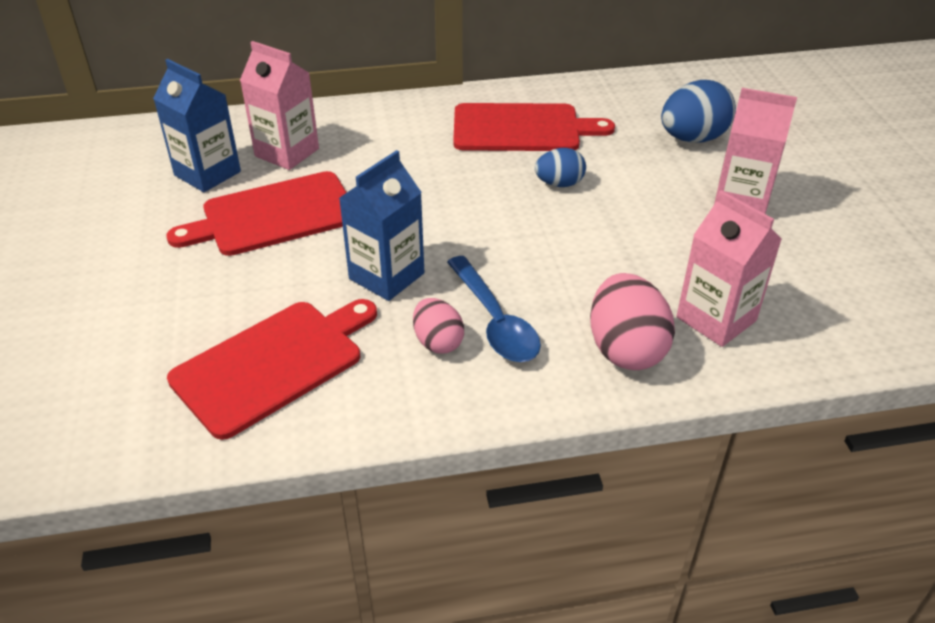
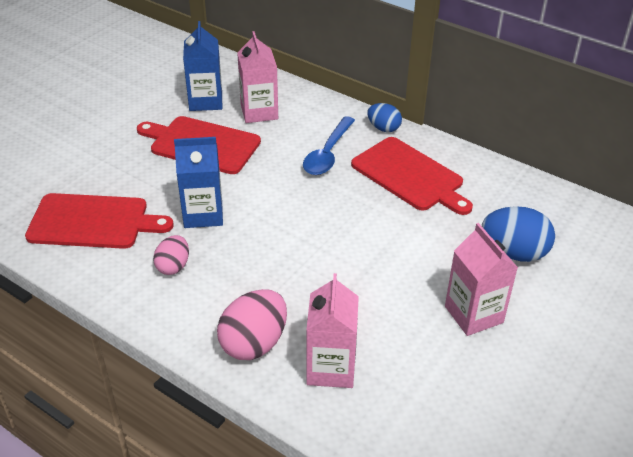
camera: 45 degrees right, 0 degrees up
(495, 321) = (215, 276): blue spoon -> blue spoon (328, 153)
(559, 184) = (375, 225): blue egg -> blue egg (383, 128)

